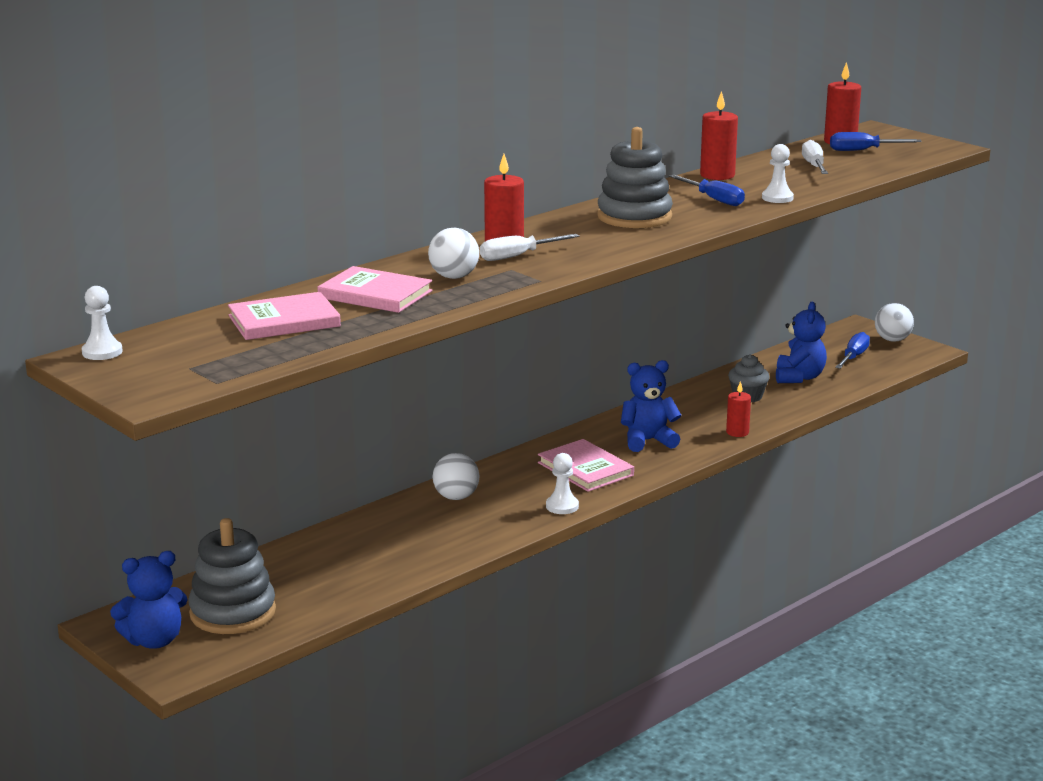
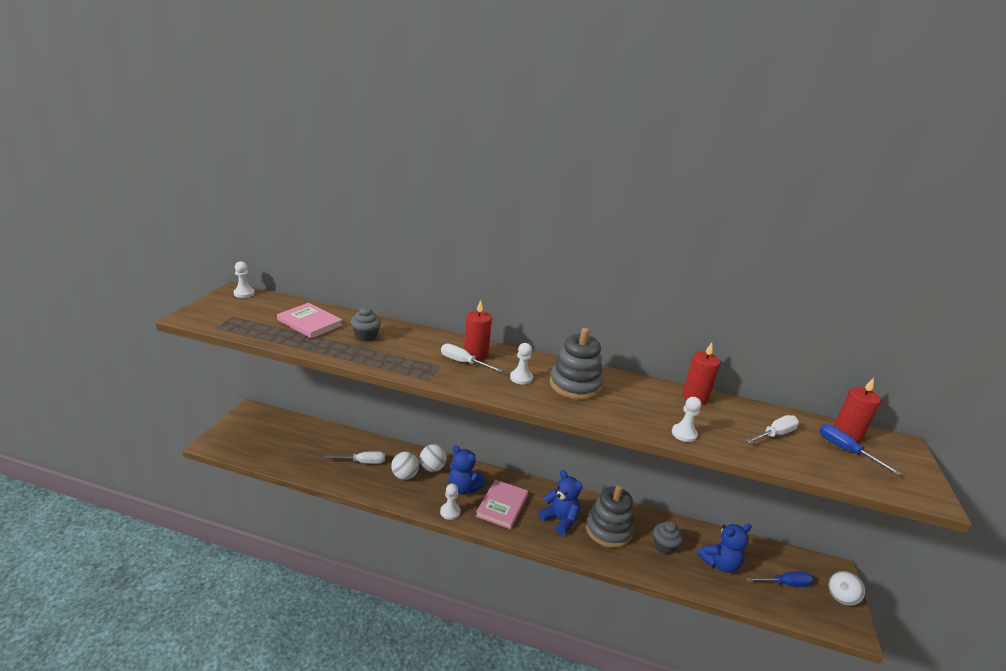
camera: 55 degrees right, 5 degrees up
(154, 640) = (238, 427): blue teddy bear -> blue teddy bear (463, 488)
(233, 612) = (273, 440): grey stacking toy -> grey stacking toy (608, 530)
(375, 294) = (366, 336): pink book -> grey cupcake
(382, 546) = (363, 462): none -> white screwdriver
(454, 277) = (411, 351): white ball -> white ball (405, 476)
(589, 237) = (521, 378): none -> white pawn
(714, 199) = (645, 407): blue screwdriver -> none
(737, 432) = (609, 558): red candle -> none

